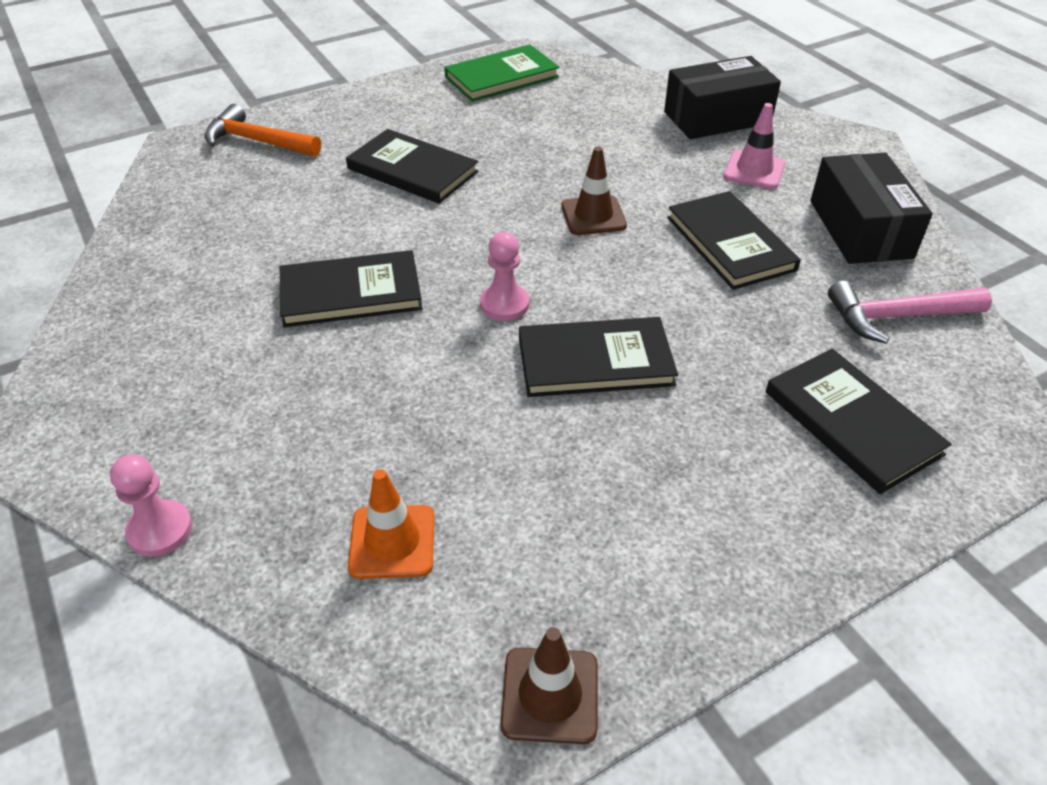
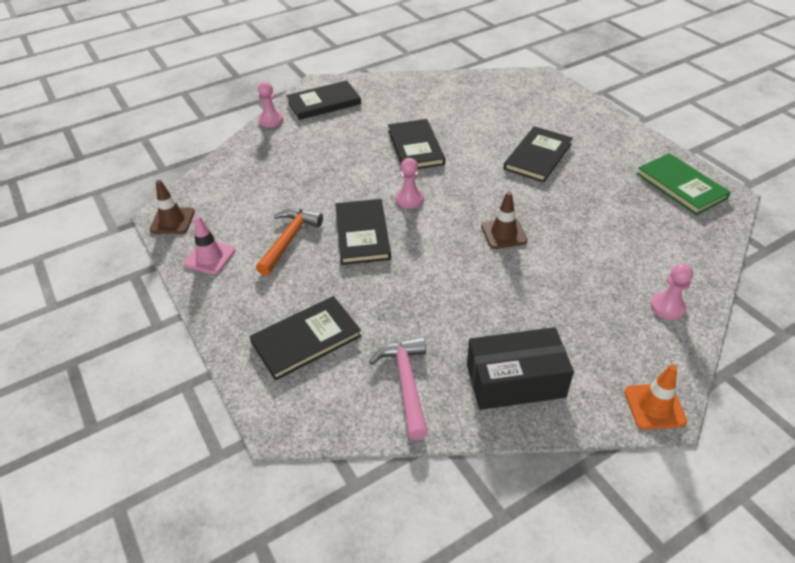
camera: 90 degrees right, 0 degrees up
(257, 141) = (553, 99): orange hammer -> orange hammer (289, 240)
(392, 542) = (254, 176): orange traffic cone -> orange traffic cone (654, 406)
(717, 118) = (667, 307): black box -> pink pawn
(730, 243) = (483, 299): black book -> black book (324, 103)
(754, 170) = (587, 323): pink traffic cone -> pink traffic cone (210, 257)

